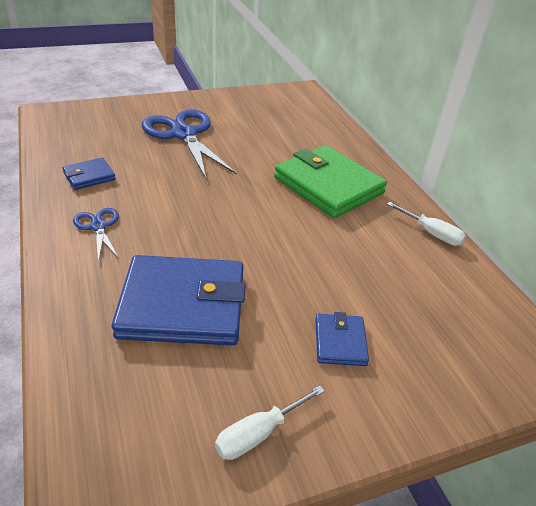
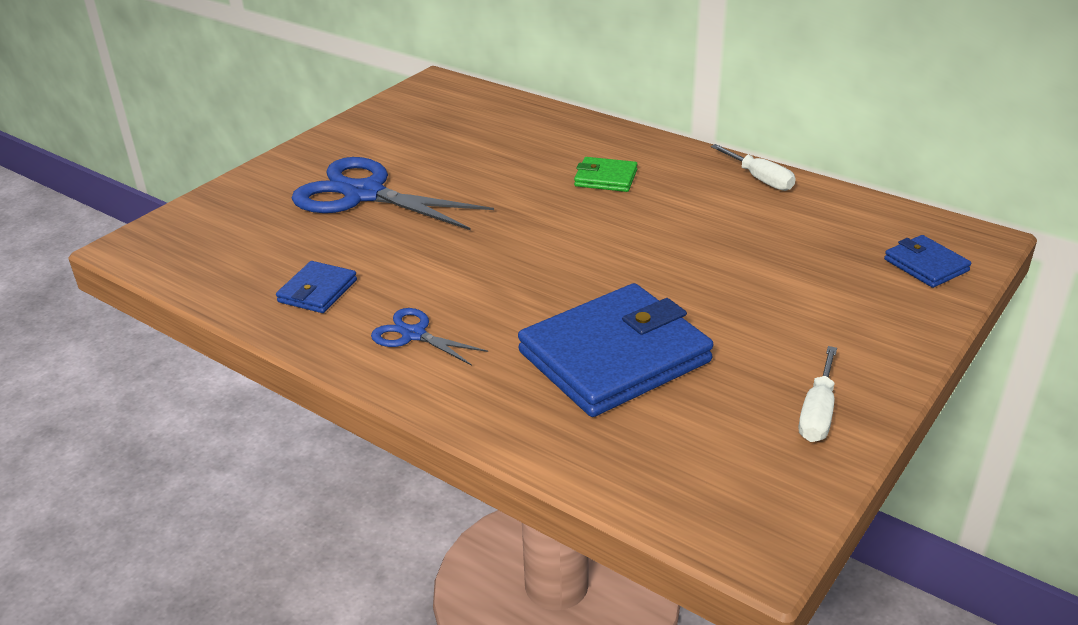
camera: 30 degrees left, 5 degrees down
(328, 186) = (605, 178): green wallet -> green wallet, size x0.47
(340, 342) = (794, 310): blue wallet -> blue wallet (926, 265)
(431, 233) = (760, 179): white screwdriver -> white screwdriver turned 45 degrees clockwise

